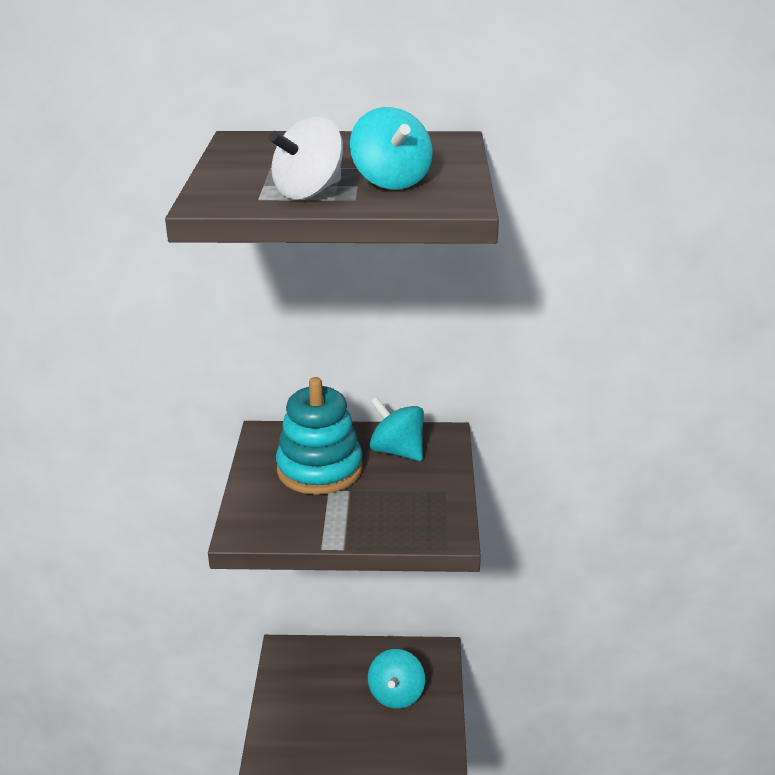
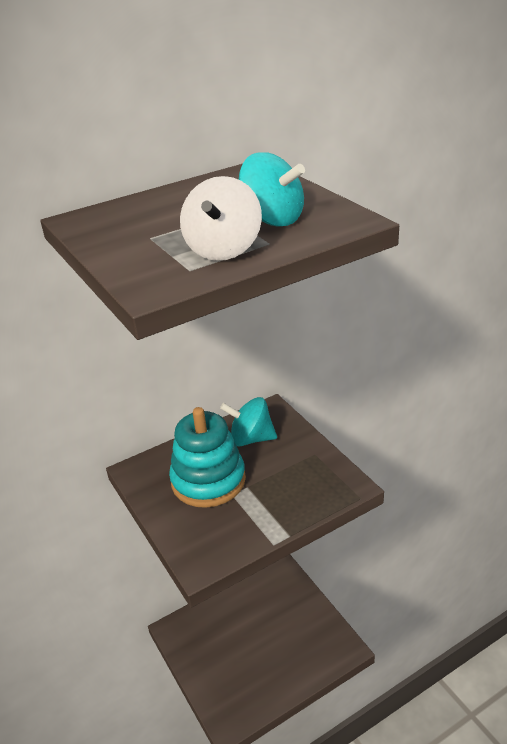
camera: 30 degrees left, 5 degrees up
(396, 694) = (279, 616): turquoise spinning top -> none

